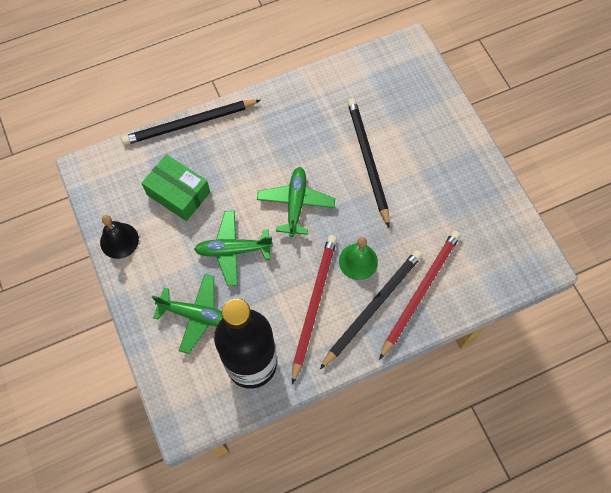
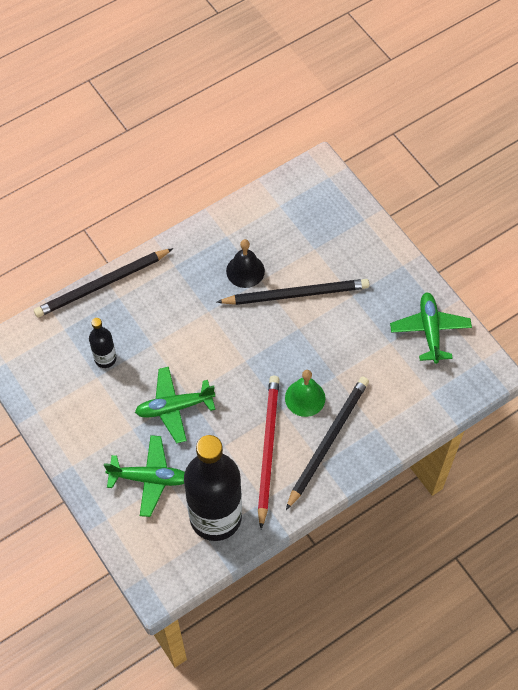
camera: 10 degrees left, 5 degrees down
(119, 240) = (53, 416): black bell -> black bell (245, 271)
(178, 193) = (105, 358): green box -> black bottle
(296, 204) = (230, 350): green plane -> green plane (430, 330)
(368, 160) = (296, 294): black pencil -> black pencil turned 105 degrees clockwise
(420, 292) = (373, 418): red pencil -> none

